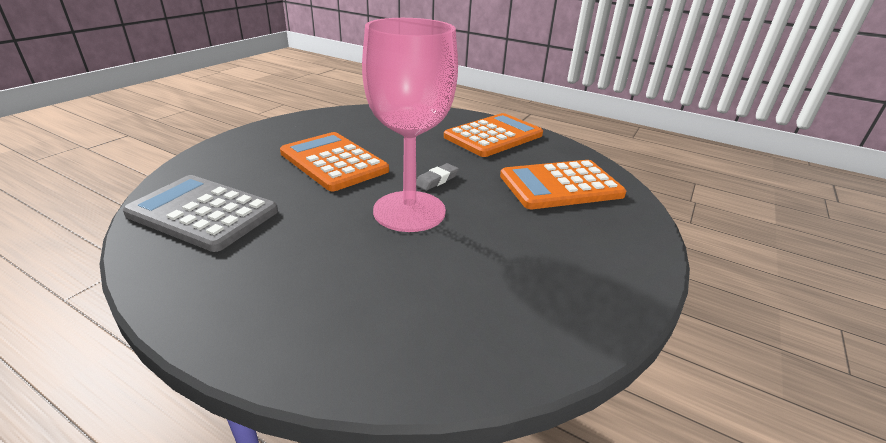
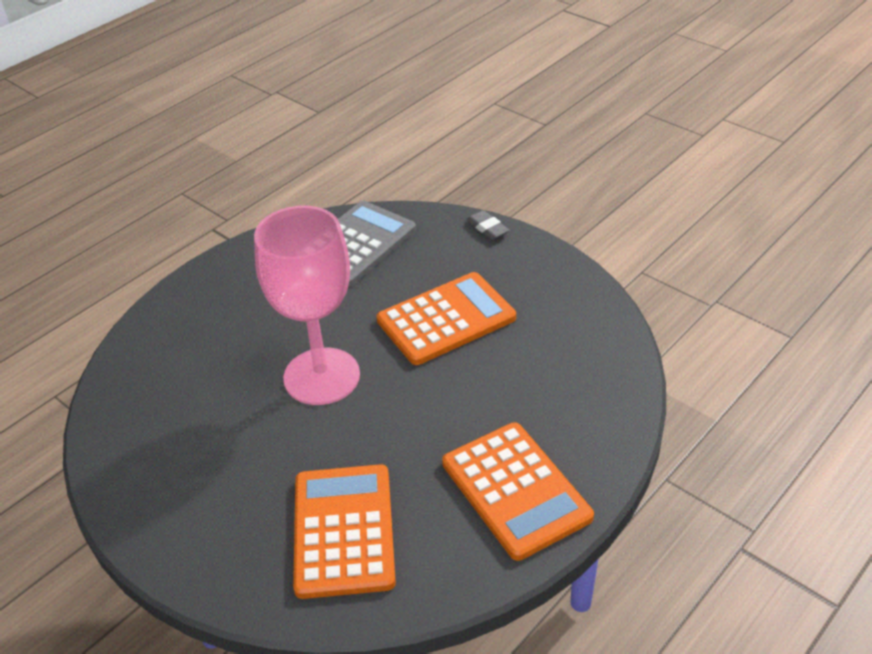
camera: 105 degrees right, 10 degrees up
(437, 180) = (384, 405): grey eraser -> grey eraser (487, 228)

